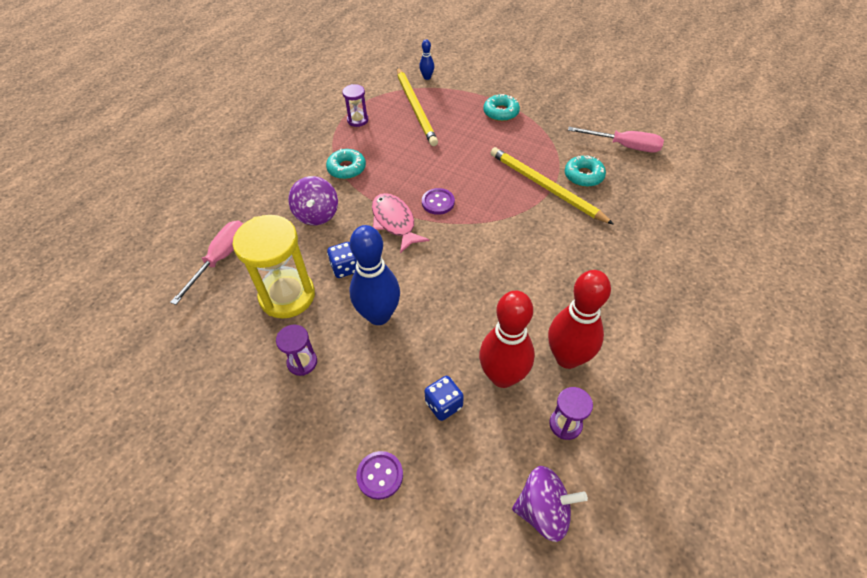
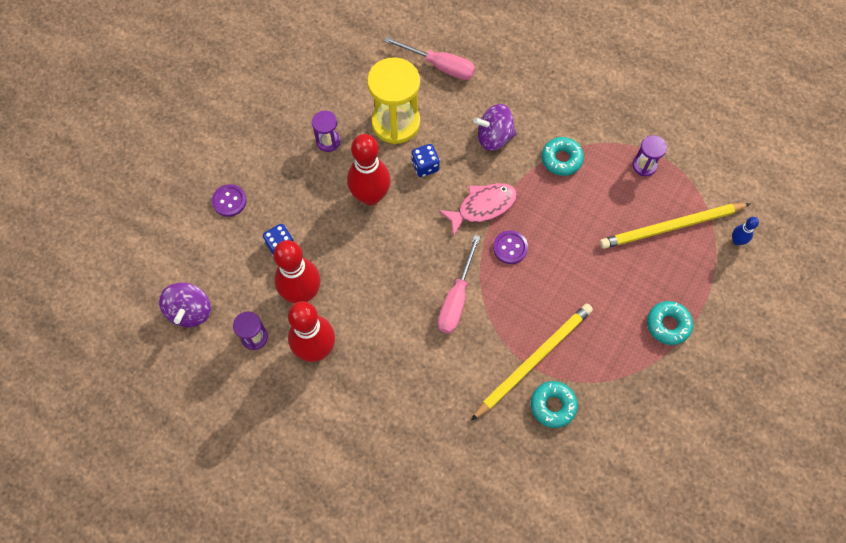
camera: 90 degrees right, 15 degrees up
(379, 315) = (370, 196): blue bowling pin -> red bowling pin
(624, 146) = (607, 465): pink screwdriver -> pink screwdriver (456, 299)

